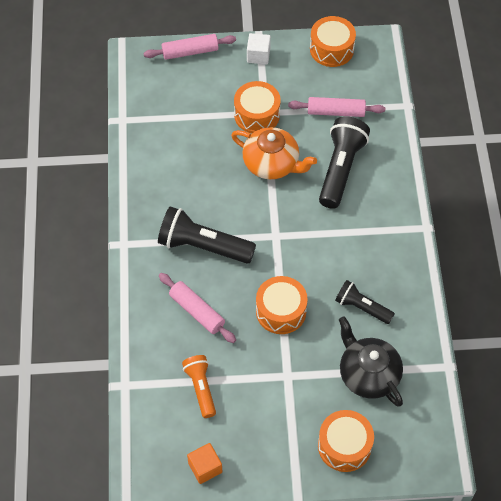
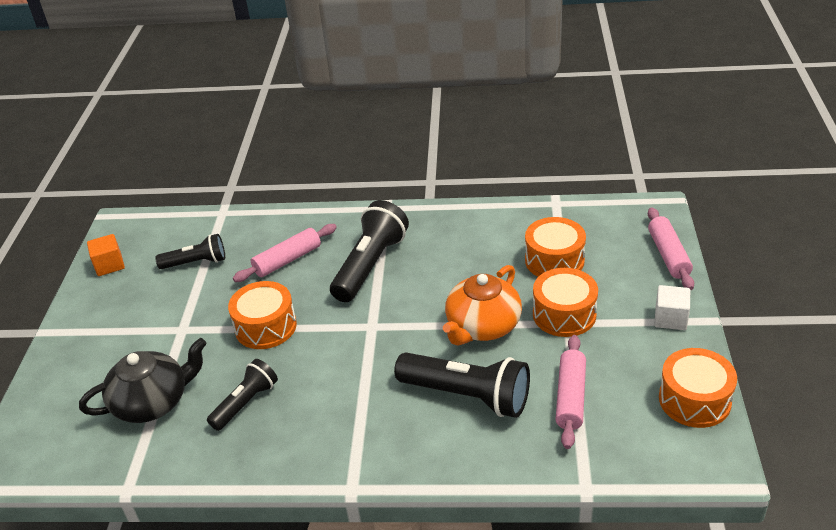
camera: 100 degrees right, 20 degrees down
(201, 388) = (196, 262): orange flashlight -> black flashlight
(344, 446) = (75, 373): orange drum -> orange drum (554, 260)

